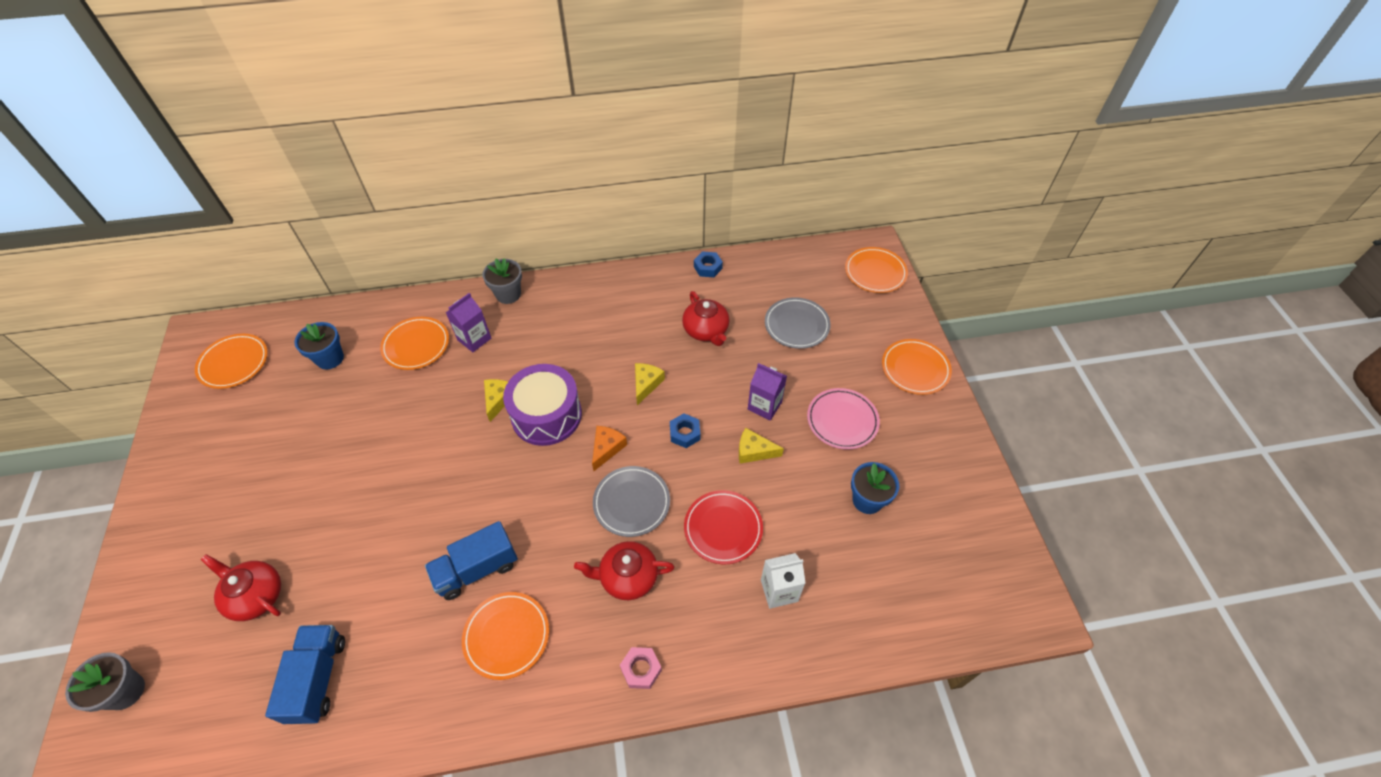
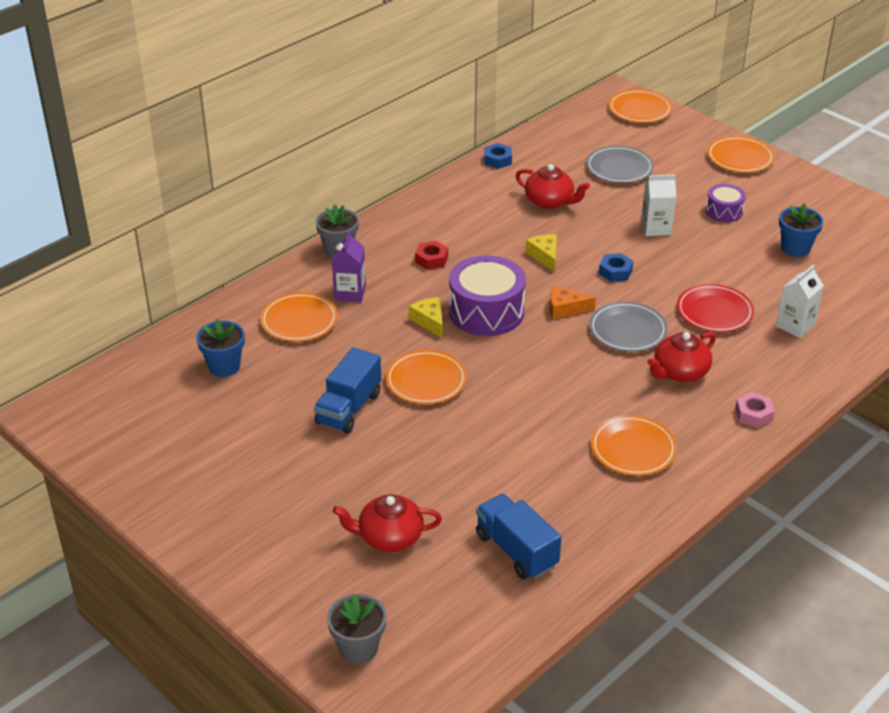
camera: 35 degrees left, 15 degrees down
(234, 363) = (125, 414): orange plate -> orange plate (426, 381)
(477, 569) = (557, 426): blue truck -> blue truck (349, 408)
(561, 339) = (431, 259): none -> red nut
(607, 448) = (565, 309): orange cheese -> orange cheese turned 75 degrees counterclockwise
(754, 451) = (681, 258): yellow cheese -> none
(764, 406) = (656, 228): purple carton -> white carton
(842, 420) = (724, 211): pink plate -> purple drum

